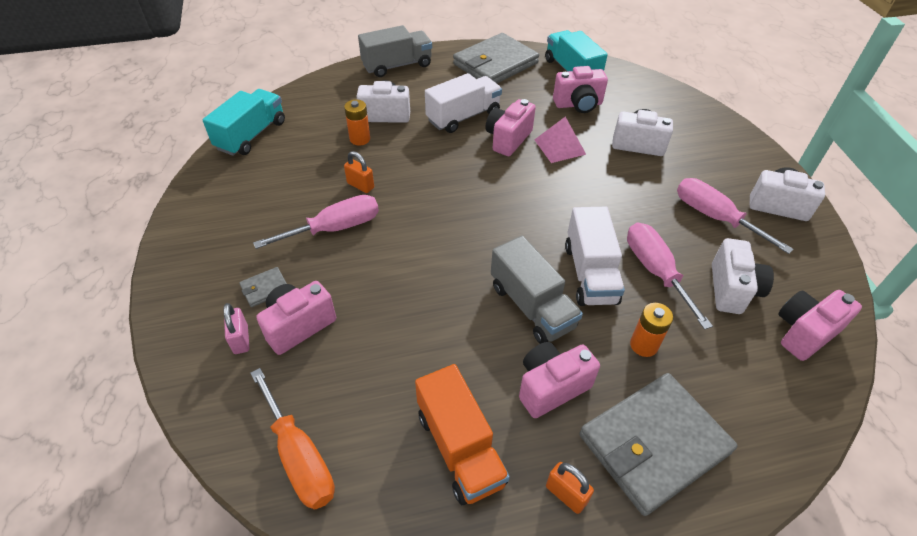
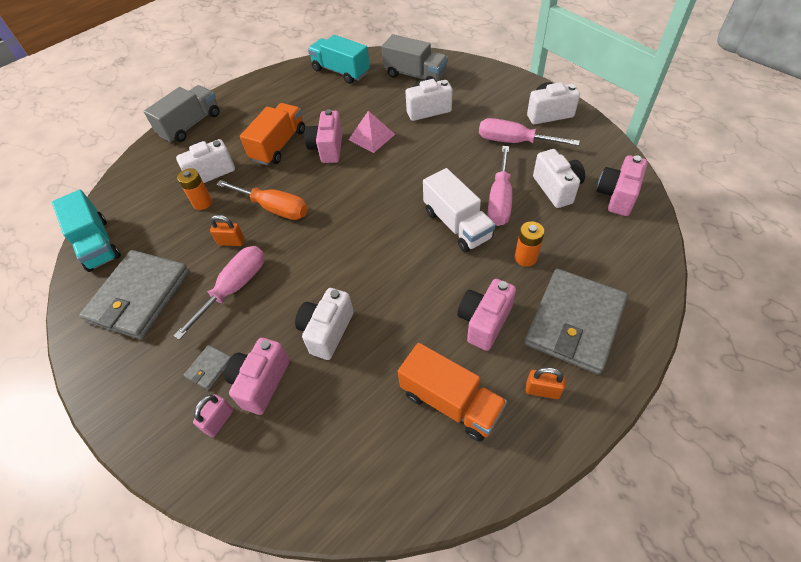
camera: 25 degrees left, 5 degrees up
(241, 339) = (219, 421): pink padlock -> pink padlock turned 75 degrees clockwise
(251, 135) = (97, 244): turquoise truck -> turquoise truck turned 150 degrees clockwise
(299, 457) = (336, 482): orange screwdriver -> orange screwdriver (274, 208)
(388, 311) = (327, 331): none -> white camera
(463, 117) = (279, 145): white truck -> orange truck
(495, 64) = (275, 89): grey wallet -> grey wallet (139, 296)
(531, 306) = (432, 270): grey truck -> grey truck (415, 75)
(578, 104) = (363, 97): pink camera -> none
(655, 271) = (499, 200): pink screwdriver -> pink screwdriver turned 120 degrees counterclockwise

